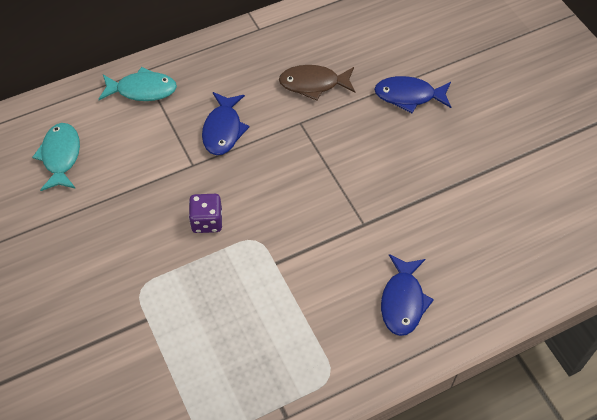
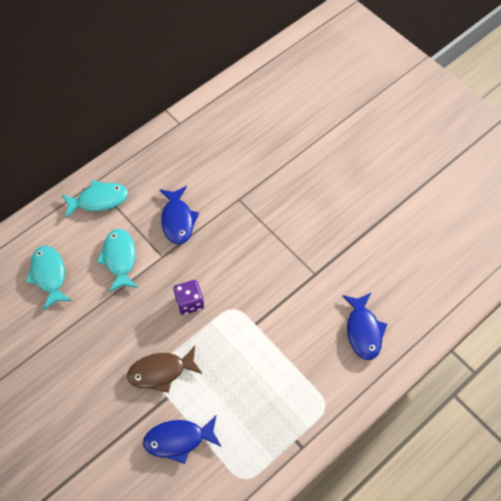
camera: 15 degrees left, 5 degrees up
(144, 156) = (119, 259): none -> turquoise fish
(313, 84) = (239, 163): brown fish -> brown fish (161, 371)
(409, 96) = (318, 156): blue fish -> blue fish (178, 440)

